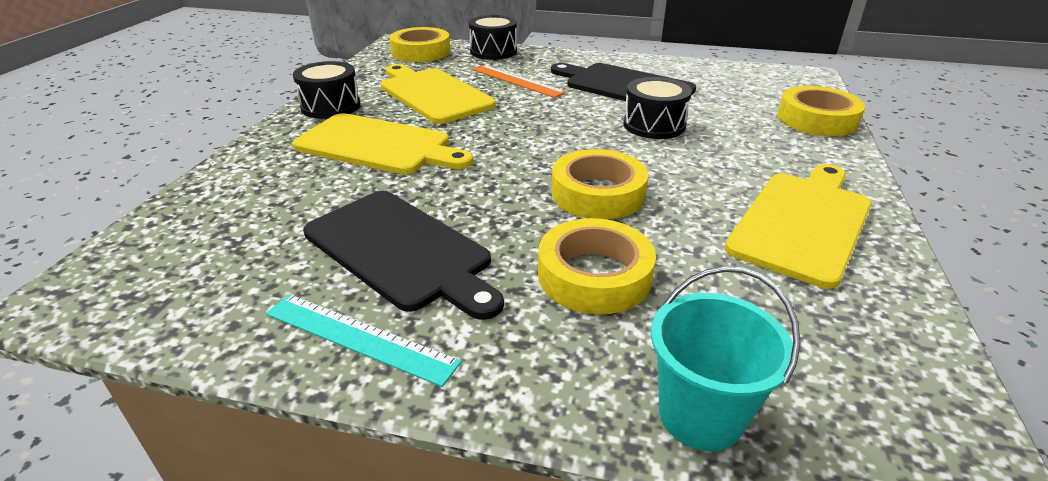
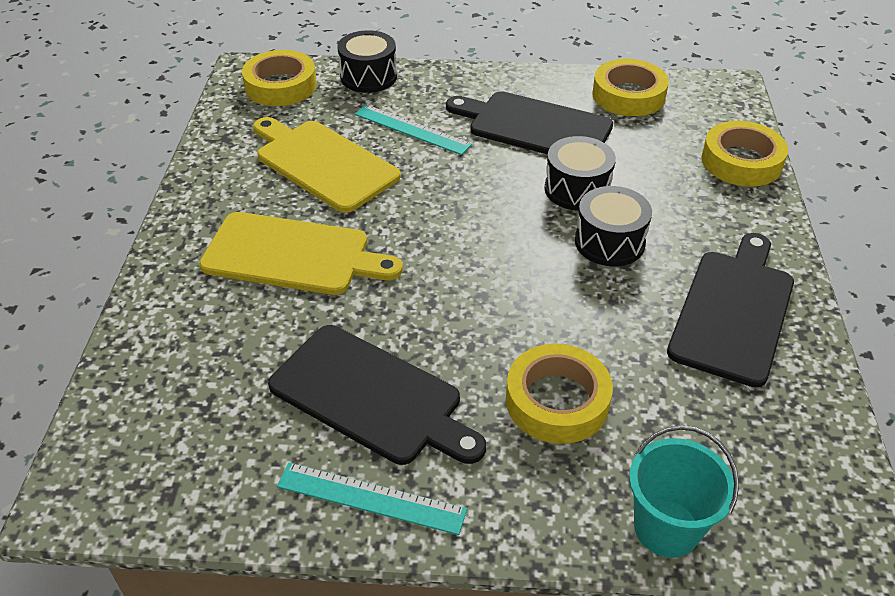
camera: 10 degrees left, 10 degrees up
(331, 106) = (212, 197): black drum -> black drum (609, 242)
(517, 81) = (412, 129): orange ruler -> turquoise ruler
(598, 193) = (539, 297): yellow tape -> yellow tape (628, 95)
(802, 222) = (733, 311): yellow cutting board -> black cutting board

